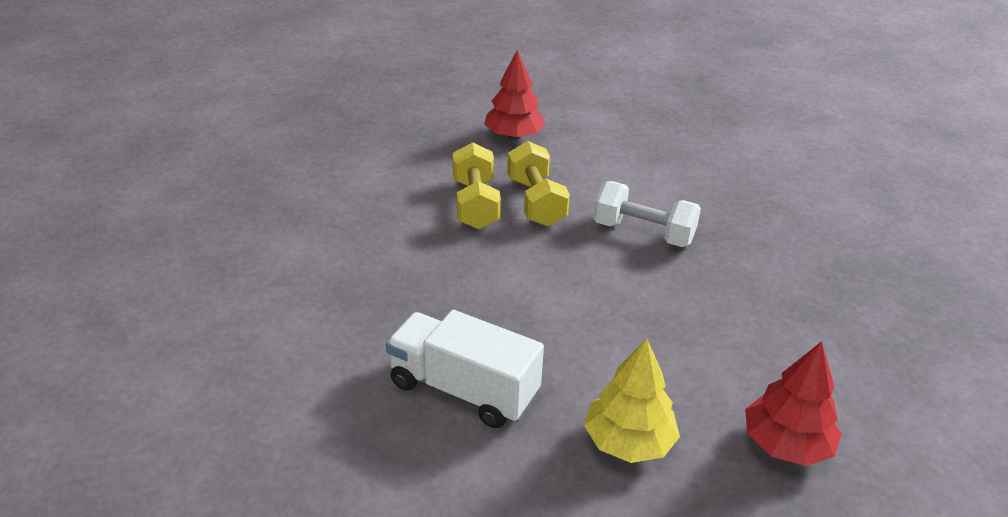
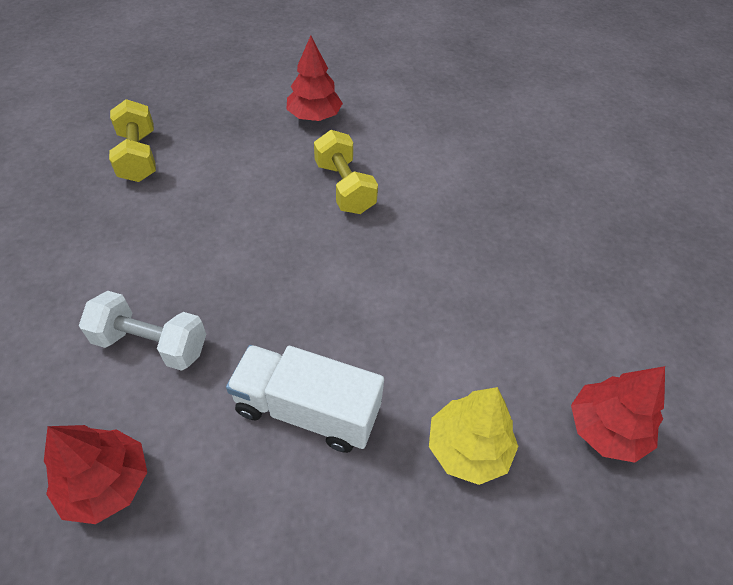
camera: 10 degrees left, 15 degrees up
(254, 424) = (106, 483): none -> red tree
(475, 204) = (289, 196): yellow dumbbell -> yellow dumbbell (139, 156)
(643, 233) = (445, 211): white dumbbell -> white dumbbell (151, 344)

